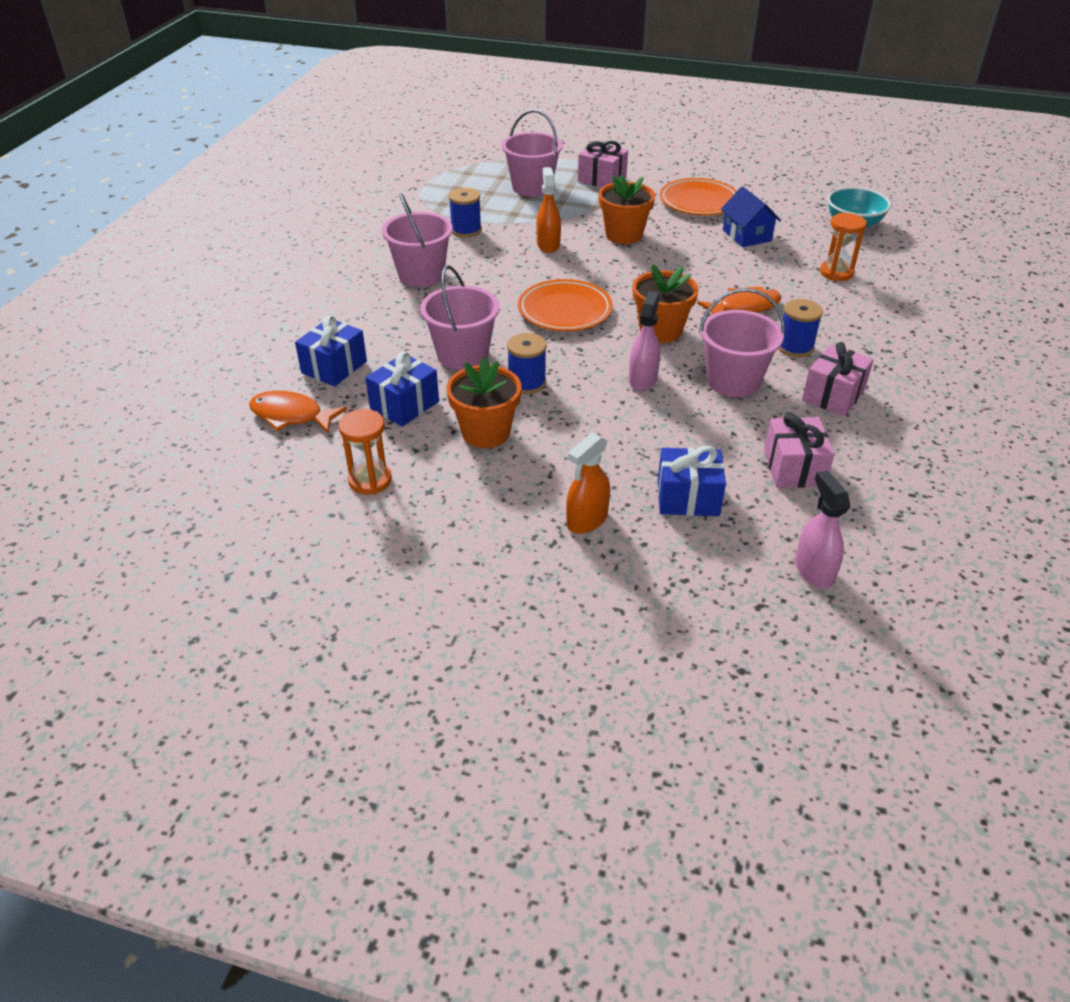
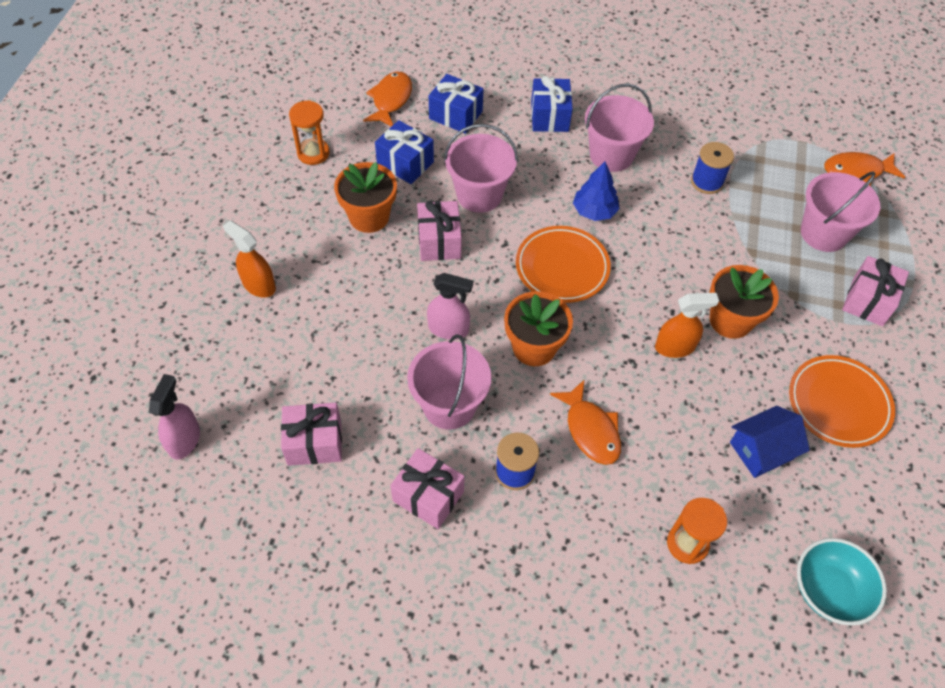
camera: 85 degrees right, 15 degrees up
(465, 166) = (857, 171): none -> orange fish
(494, 289) = (594, 211): none -> blue tree
(527, 383) = (439, 241): blue spool -> pink gift
(548, 244) = (692, 251): orange spray bottle -> orange spray bottle (675, 347)
(688, 498) = (280, 355): blue gift -> blue gift (549, 116)
(813, 570) = (184, 440): pink spray bottle -> pink spray bottle turned 60 degrees counterclockwise

